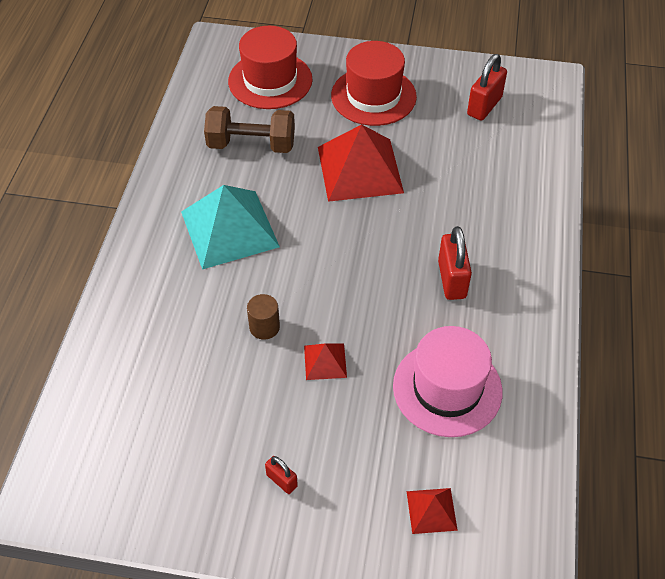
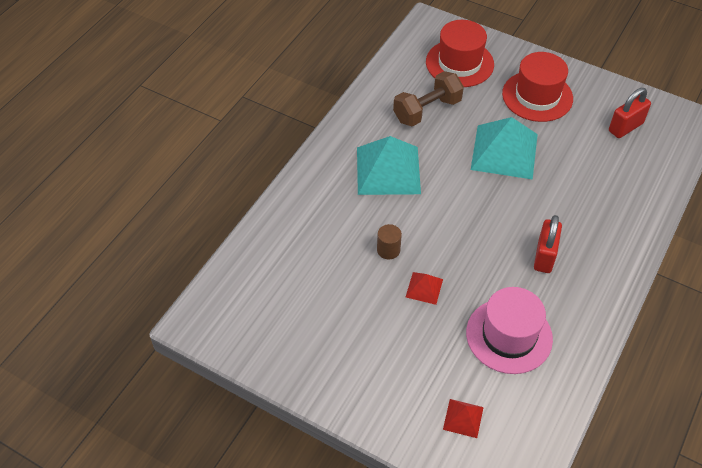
camera: 20 degrees right, 0 degrees up
(251, 145) = (427, 110): brown dumbbell -> brown dumbbell turned 60 degrees counterclockwise
(282, 480) = (362, 362): red padlock -> none
(360, 169) = (504, 151): red pyramid -> turquoise pyramid

